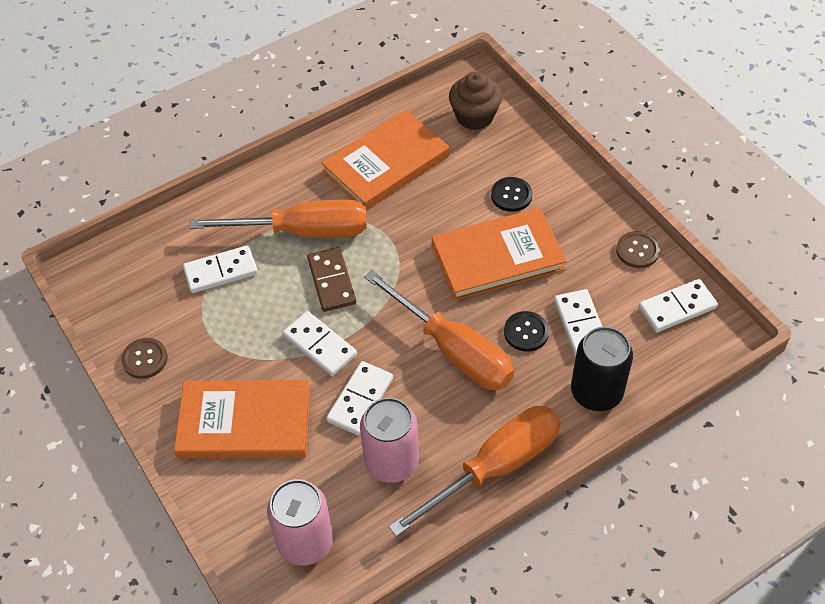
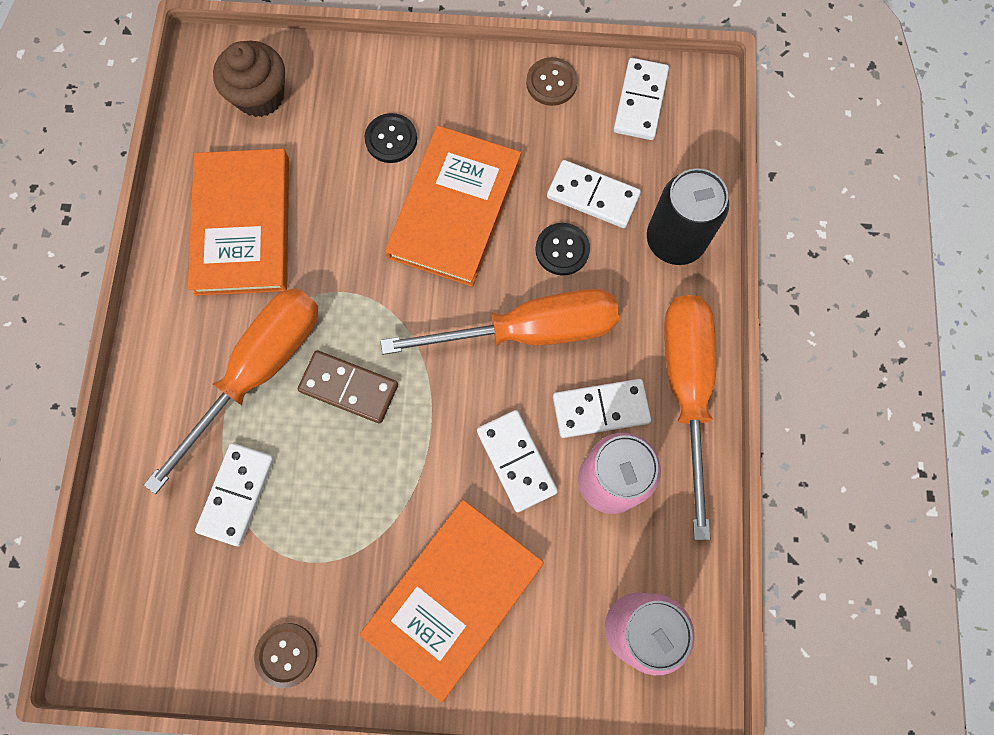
camera: 55 degrees left, 20 degrees up
(320, 345) = (419, 455): white domino -> white domino (600, 409)

